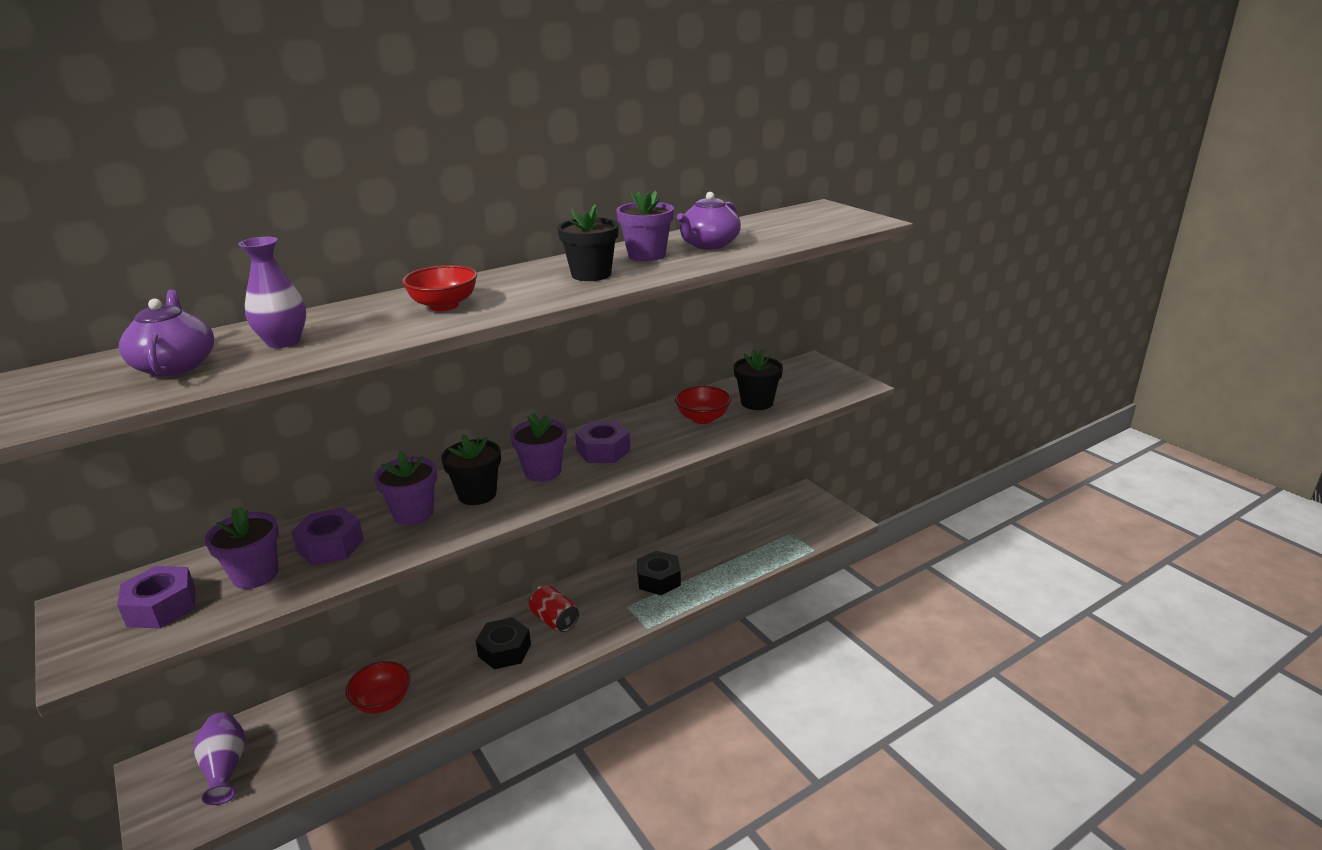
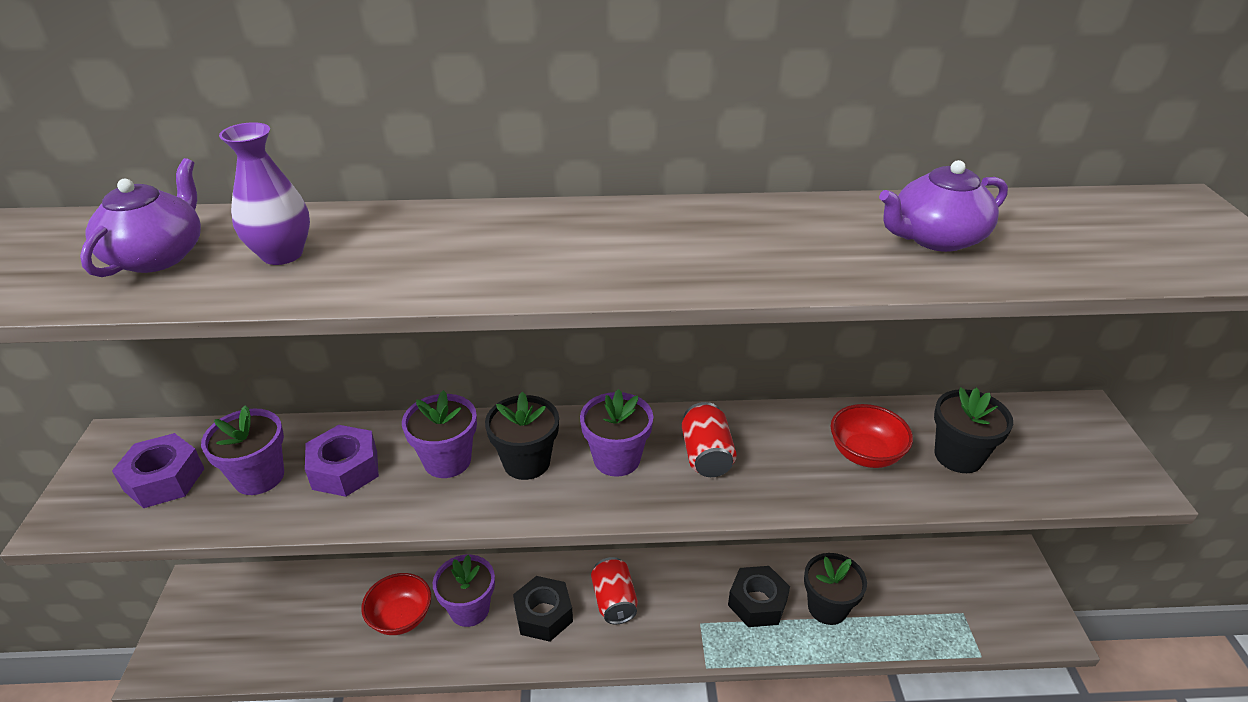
camera: 30 degrees right, 10 degrees up
(225, 767) = (242, 619): purple vase -> none
(444, 305) = (494, 250): red bowl -> none
(591, 274) = (719, 249): black flower pot -> black flower pot (827, 607)
(603, 450) = (706, 455): purple nut -> red can
(646, 255) = (826, 233): purple flower pot -> purple flower pot (469, 609)

